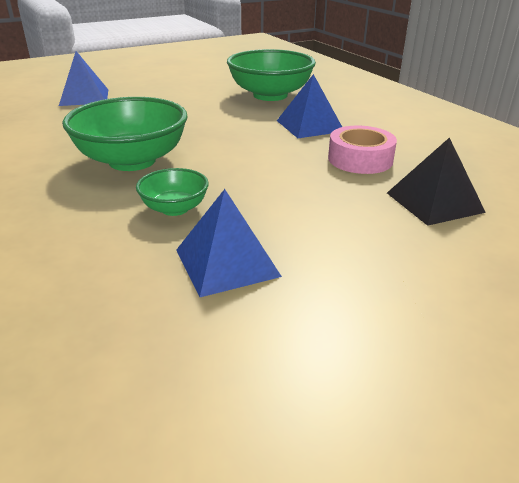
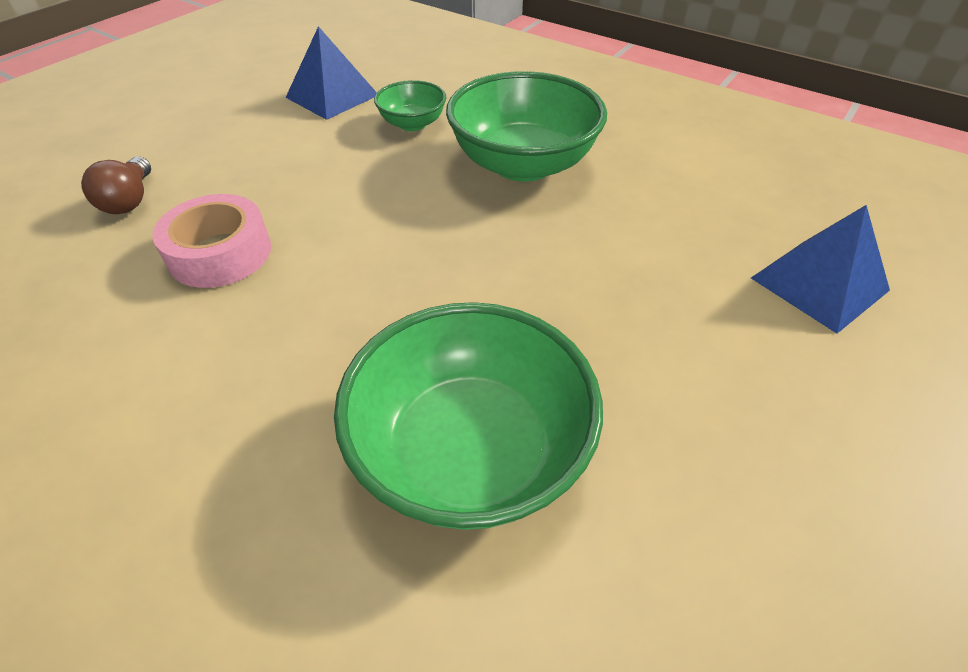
camera: 155 degrees right, 15 degrees up
(309, 126) = (322, 327): blue pyramid -> none
(434, 202) = (130, 200): black pyramid -> brown light bulb

